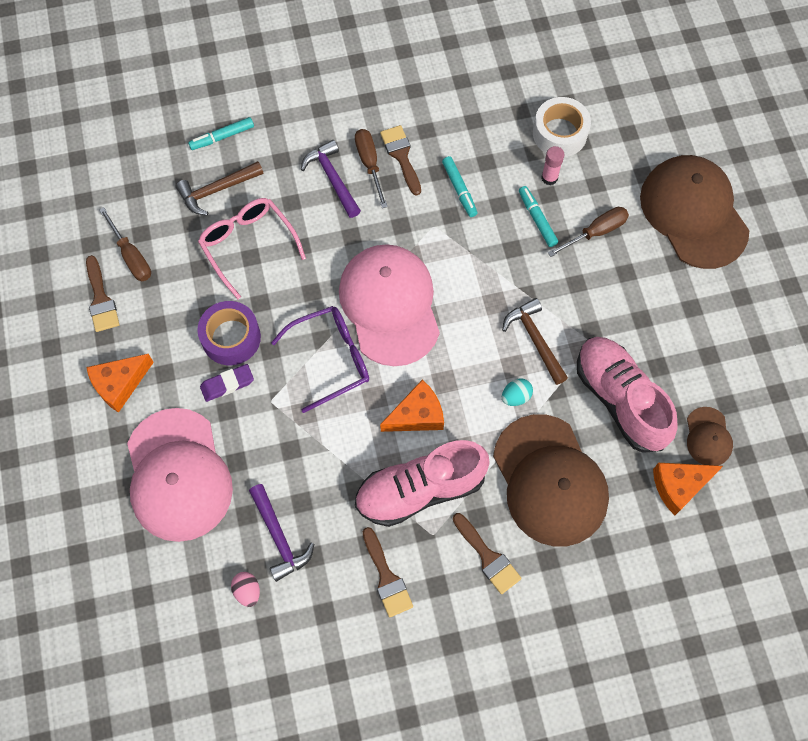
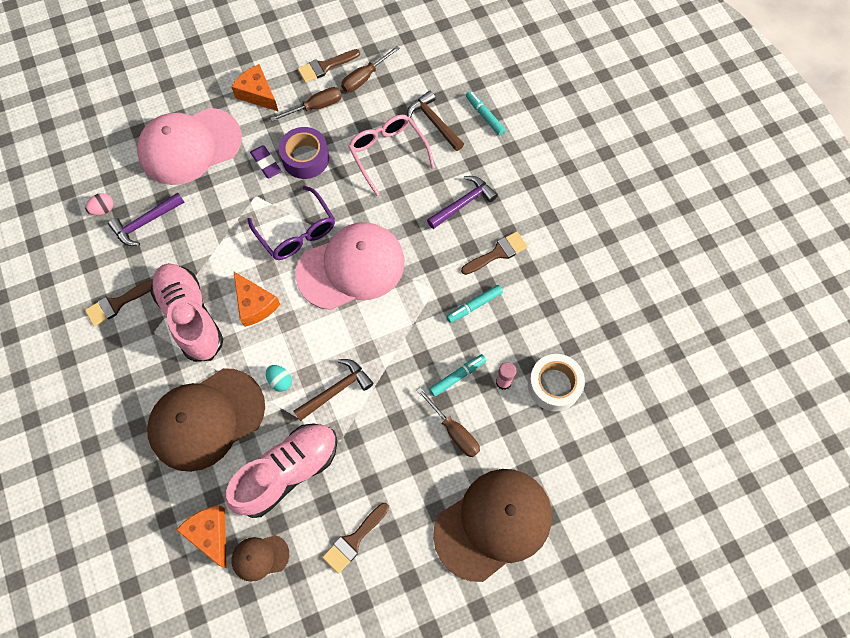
camera: 80 degrees right, 0 degrees up
(248, 246) = (388, 154): pink glasses -> pink glasses turned 75 degrees counterclockwise
(369, 164) = (484, 229): brown screwdriver -> brown screwdriver (315, 107)
(488, 557) = (137, 377): brown brush -> brown brush (354, 540)

